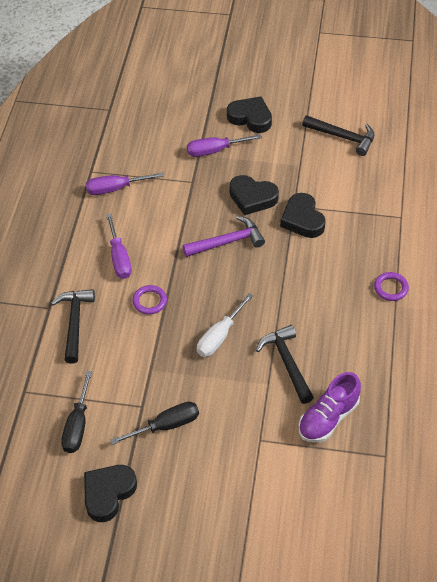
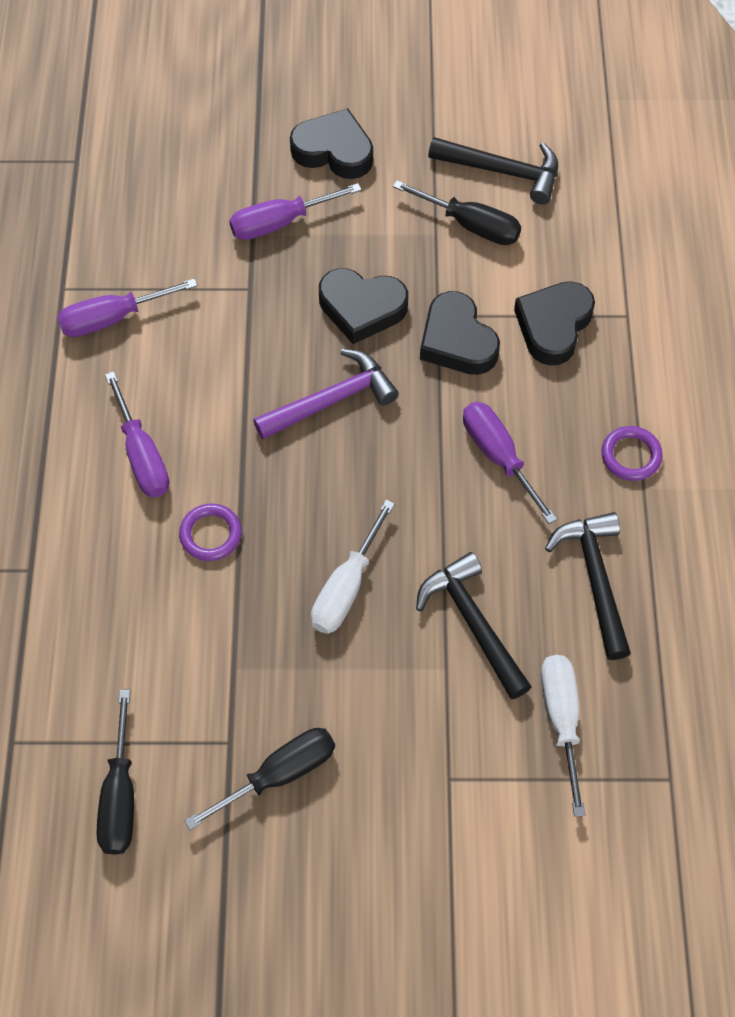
camera: 10 degrees left, 10 degrees up
(74, 322) = (81, 593): black hammer -> black hammer (595, 579)
(108, 493) = (197, 921): black heart -> black heart (553, 326)
(316, 280) = (498, 456): none -> purple screwdriver
(320, 162) = (471, 225): none -> black screwdriver
(328, 418) = (561, 720): purple shoe -> white screwdriver

